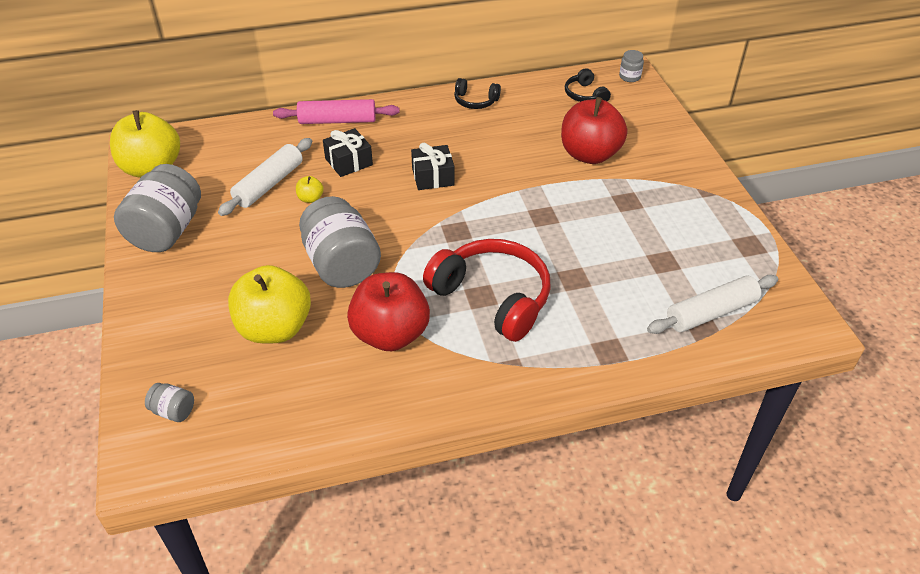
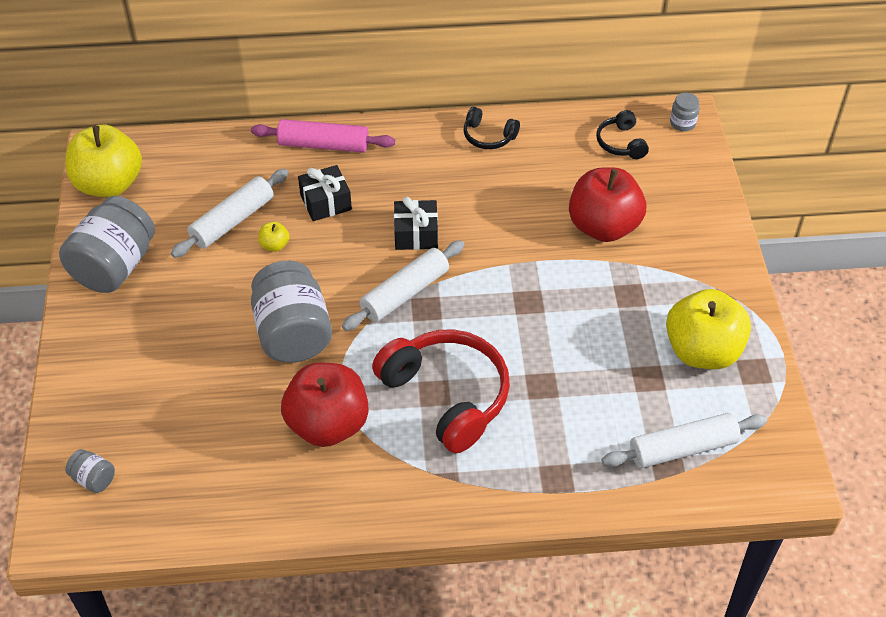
camera: 10 degrees right, 5 degrees up
(274, 328) = (209, 400): yellow apple -> yellow apple (702, 351)
(434, 222) = (405, 293): none -> white rolling pin

